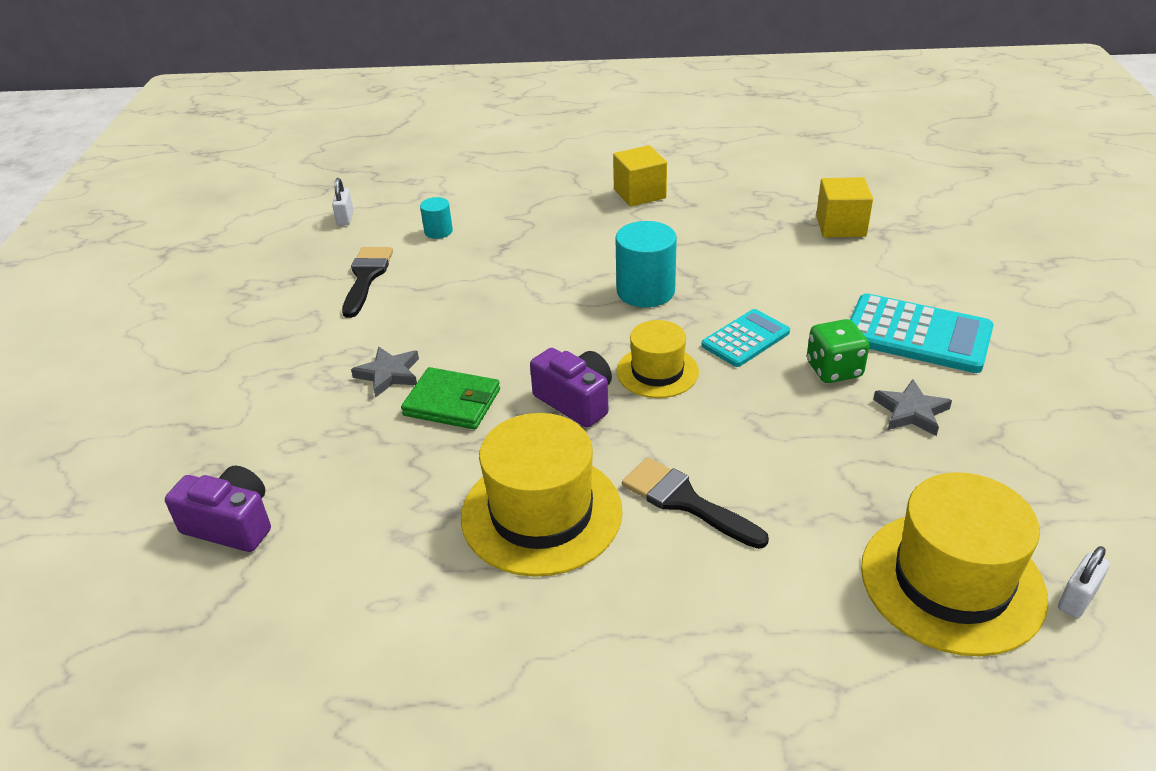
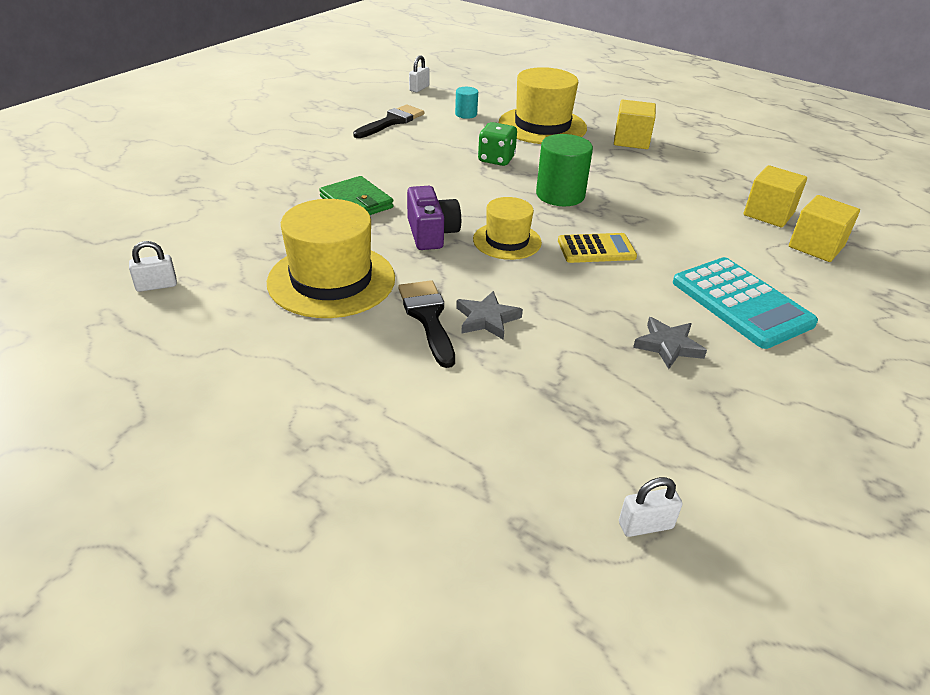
camera: 30 degrees right, 0 degrees up
(231, 524) = (167, 207): purple camera -> none
(354, 634) = (156, 285): none -> white padlock
(389, 374) = (340, 173): grey star -> grey star (487, 319)
(645, 291) = (560, 195): turquoise cylinder -> green cylinder
(745, 339) = (596, 249): turquoise calculator -> yellow calculator
(834, 370) = (640, 294): green dice -> green dice (496, 159)
(910, 244) = (816, 246): none -> yellow cube
(952, 581) = (555, 458): yellow hat -> yellow hat (542, 126)

